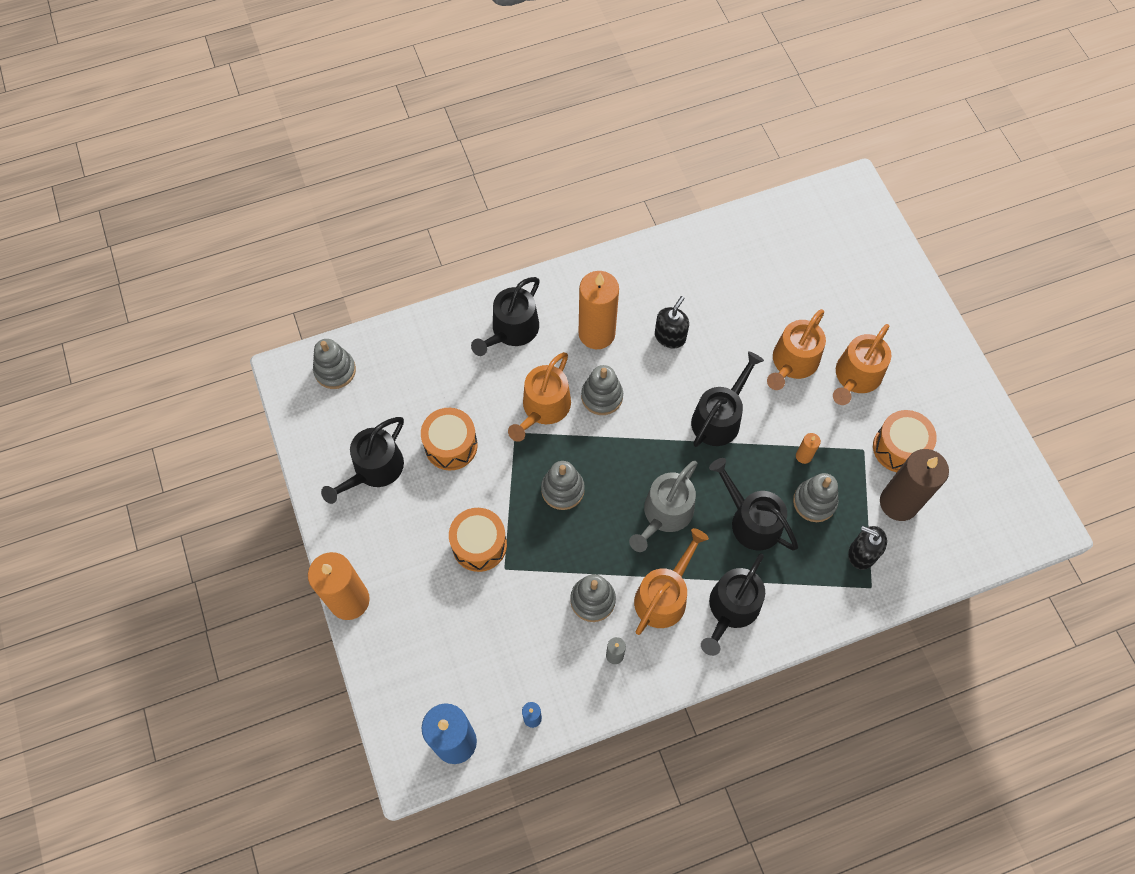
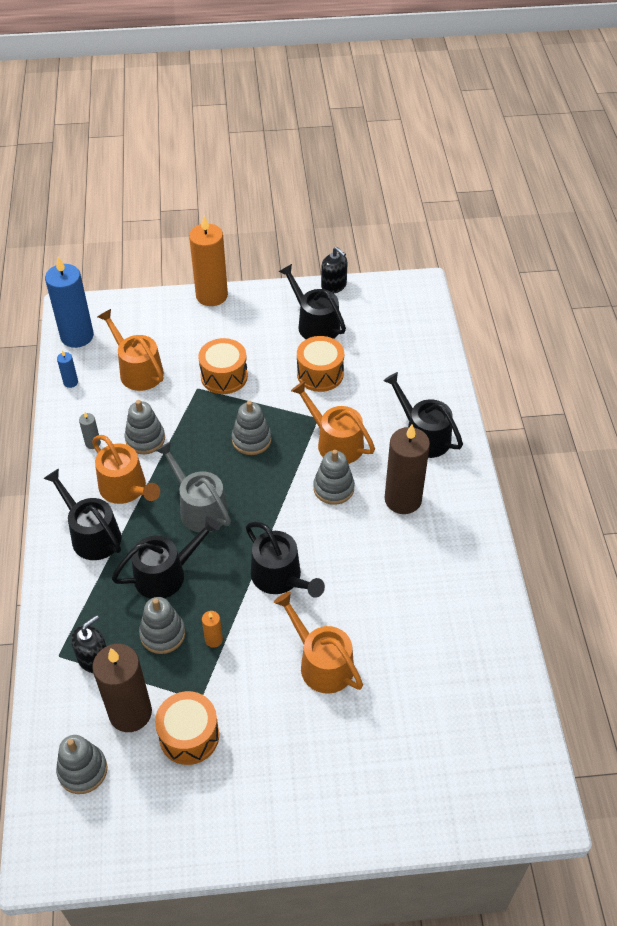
camera: 105 degrees right, 15 degrees down
(335, 370) = (414, 313): grey stacking toy -> grey stacking toy (82, 770)
(596, 333) = (403, 499): orange candle -> brown candle
(670, 336) = (383, 559): black soap dispenser -> black soap dispenser (334, 285)
(856, 377) = (286, 721): orange watering can -> orange watering can (138, 370)

